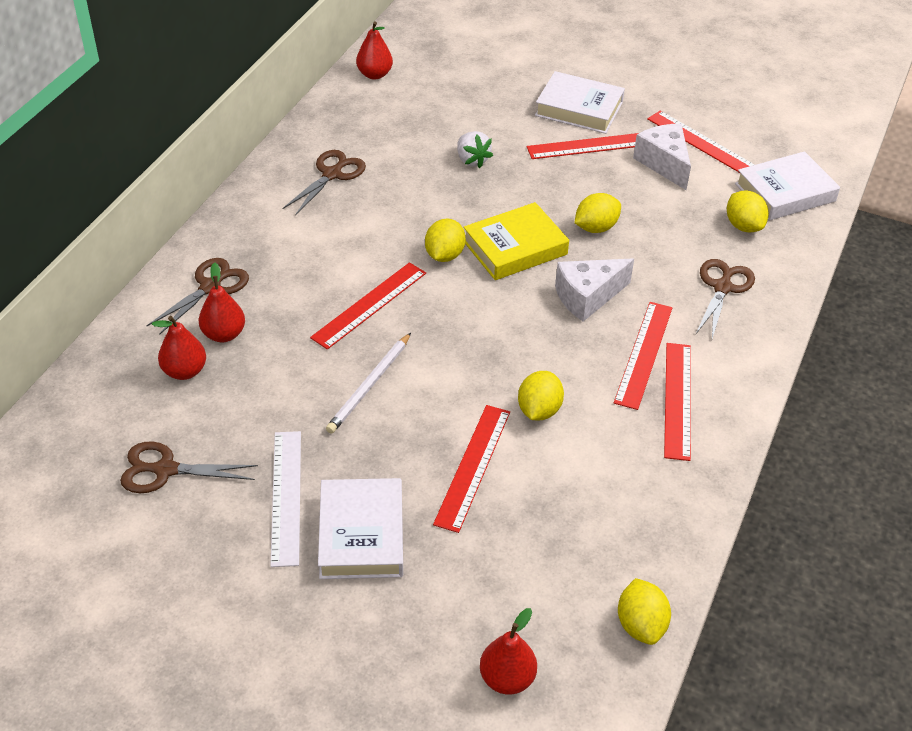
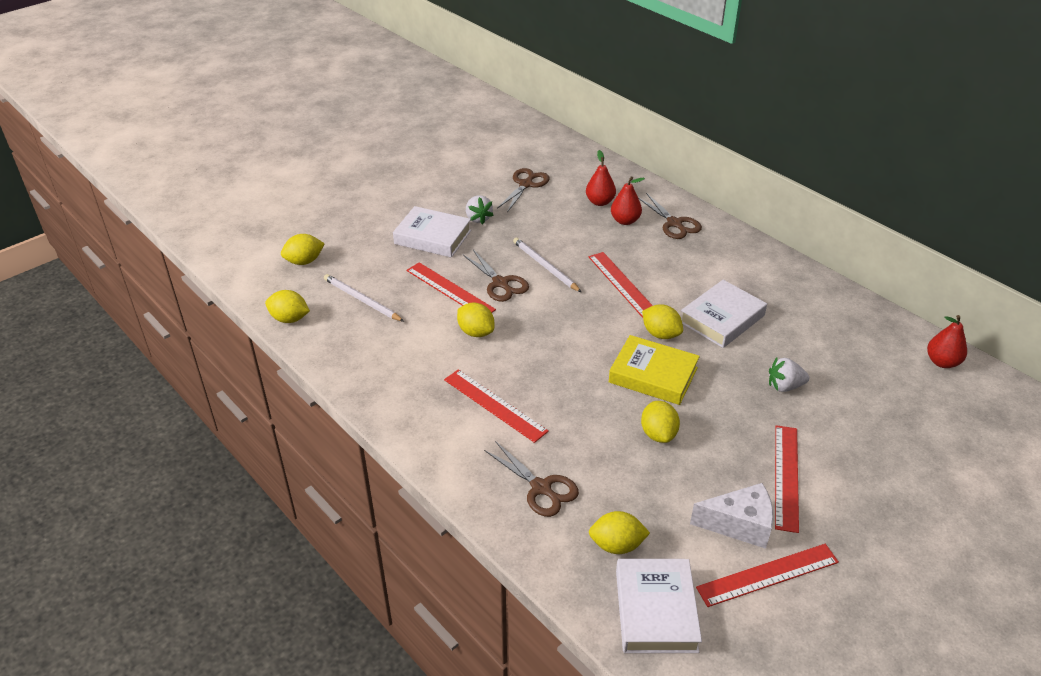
camera: 115 degrees right, 5 degrees down
(286, 496) = (478, 218): white ruler -> white strawberry
(332, 174) = (787, 302): brown scissors -> brown scissors (500, 283)
(507, 678) = (304, 261): red pear -> yellow lemon
(515, 247) = (653, 375): yellow book -> yellow book turned 60 degrees counterclockwise
(550, 556) = (362, 300): none -> white pencil
(579, 109) = (856, 493): white book -> white book (722, 319)
(587, 297) = (574, 396): white cheese -> none
(677, 400) = (439, 405): red ruler -> none

